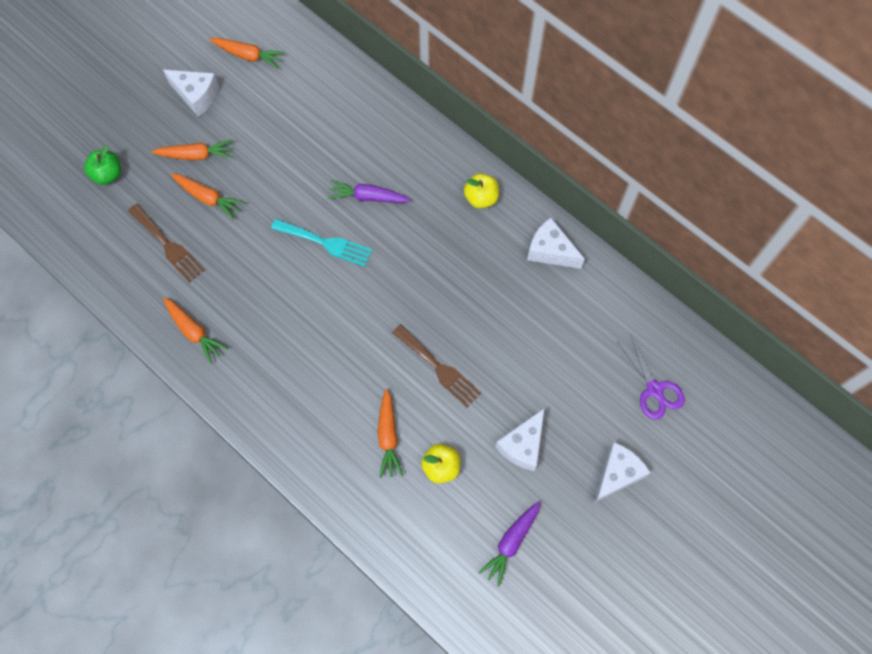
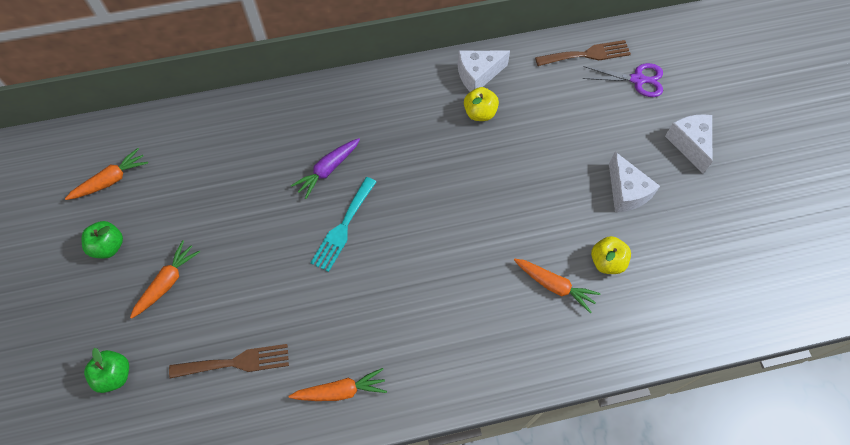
camera: 55 degrees left, 5 degrees down
(196, 96) = (109, 246): white cheese -> green apple
(208, 198) = (218, 298): orange carrot -> none
(326, 243) = (343, 227): turquoise fork -> turquoise fork turned 150 degrees clockwise
(439, 368) = (520, 211): brown fork -> brown fork (587, 54)
(481, 198) = (396, 92): yellow apple -> yellow apple (480, 113)
(511, 542) = (702, 250): purple carrot -> none

